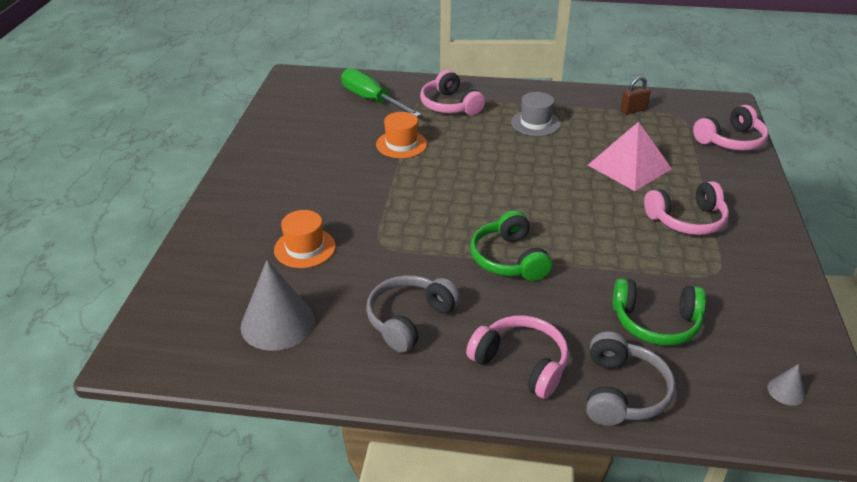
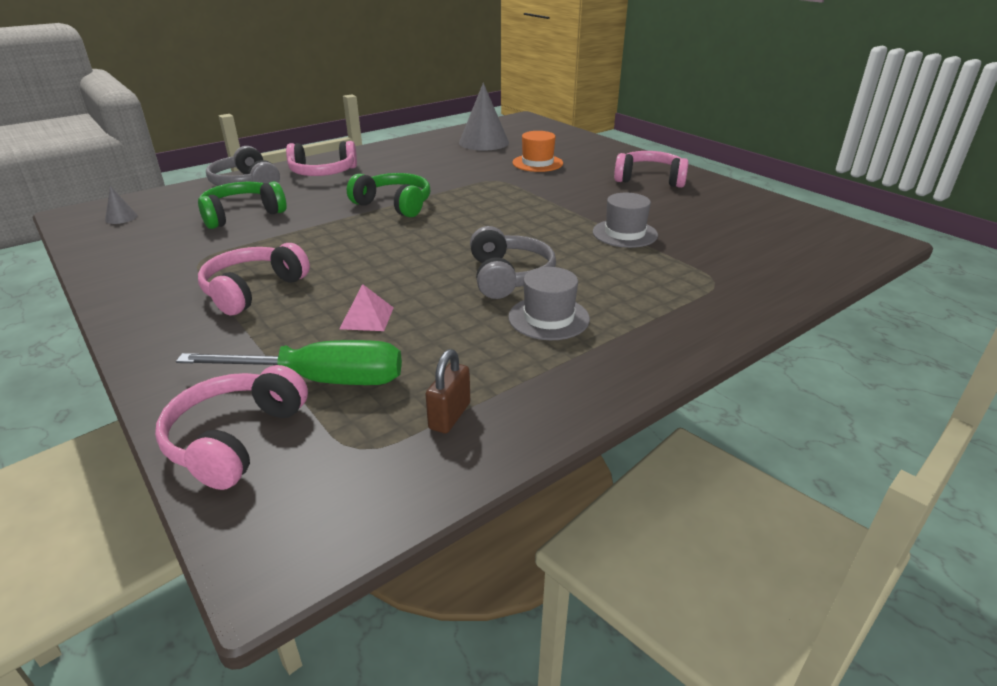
camera: 135 degrees right, 5 degrees down
(371, 100) = (752, 255): green screwdriver -> green screwdriver (321, 380)
(401, 144) = (624, 233): orange hat -> grey hat
(409, 319) = (415, 164): grey headphones -> grey headphones (508, 276)
(450, 105) = (675, 290): pink headphones -> pink headphones (649, 179)
(629, 167) = (367, 318): pink pyramid -> pink pyramid, size x0.49

